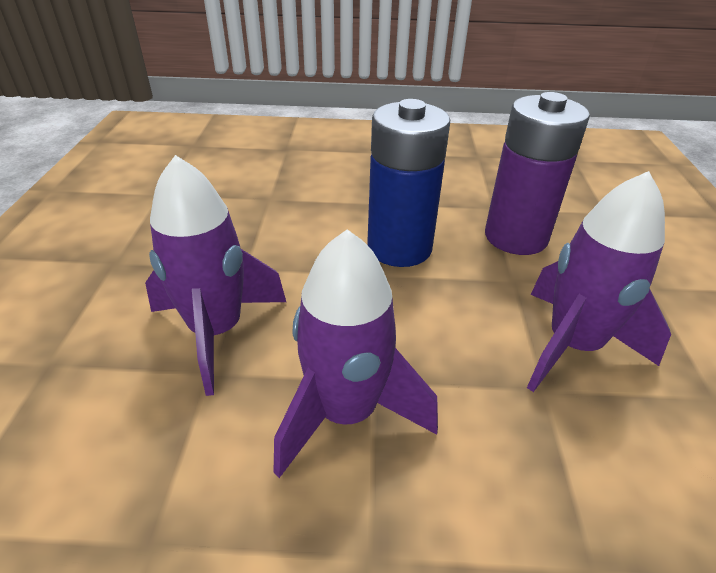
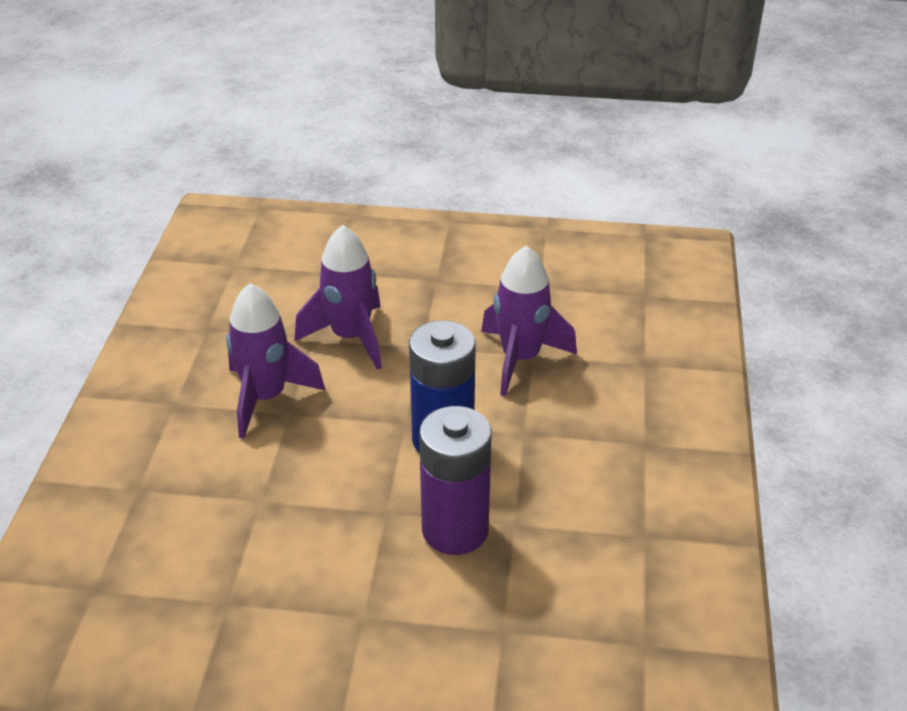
camera: 95 degrees right, 0 degrees up
(572, 345) = (298, 529): purple rocket -> purple rocket (520, 359)

